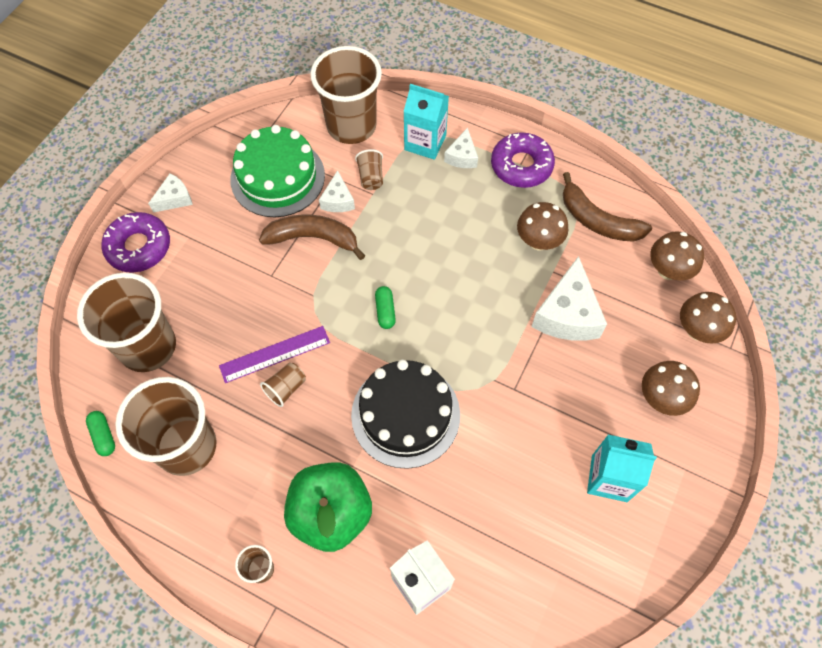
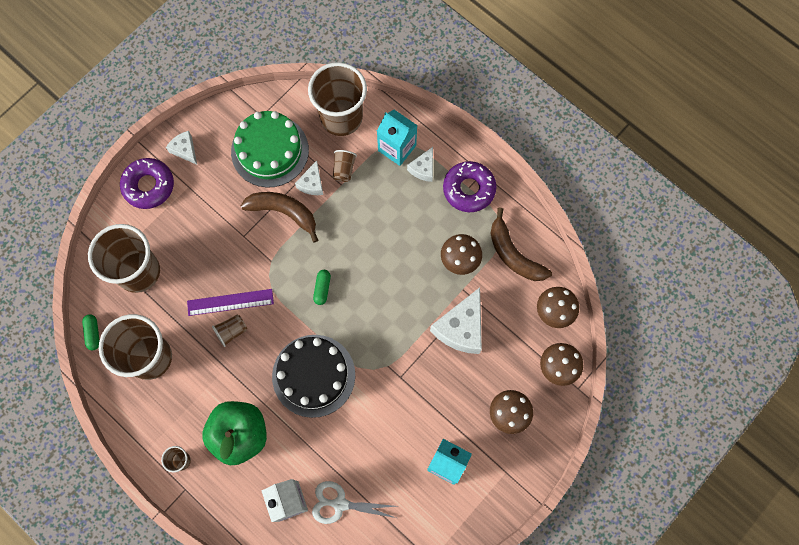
camera: 15 degrees right, 10 degrees up
(175, 199) = (185, 150): white cheese -> white cheese turned 105 degrees counterclockwise
(491, 568) = (340, 504): none -> white scissors

